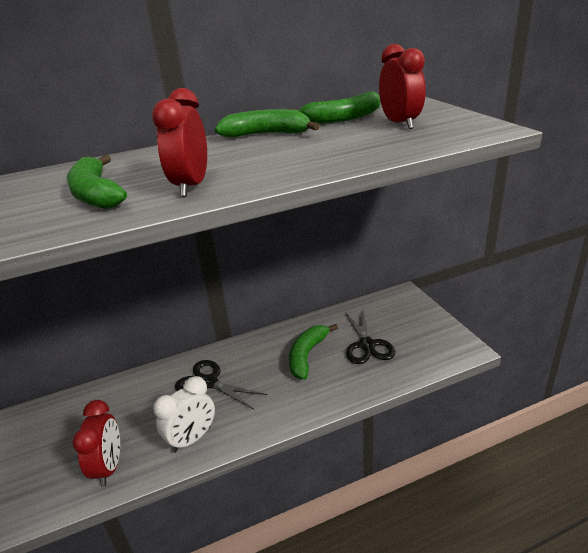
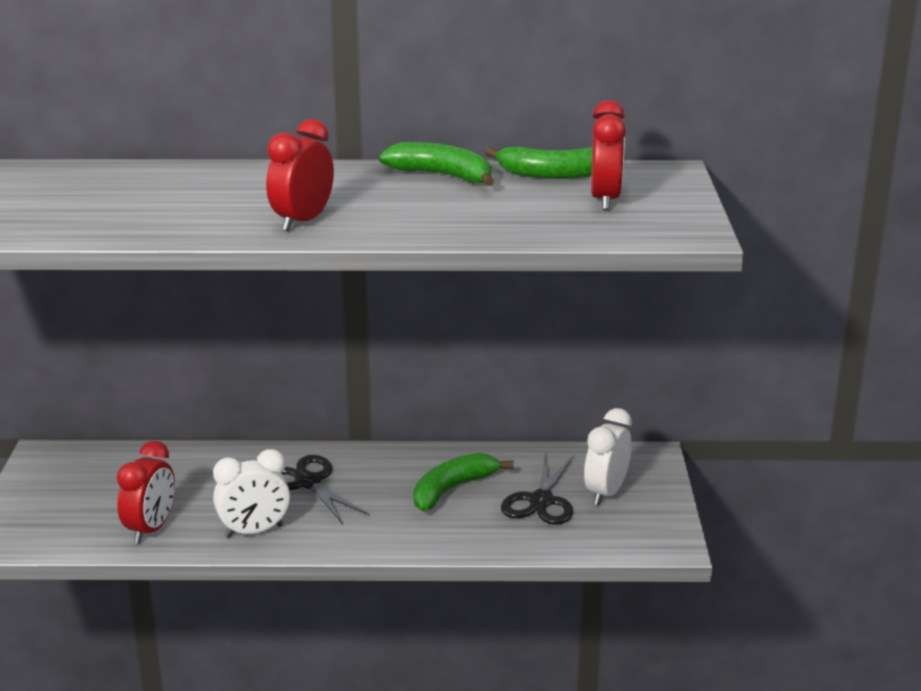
camera: 20 degrees right, 5 degrees down
(96, 194) = (209, 207): green banana -> none
(399, 326) = (606, 493): none -> white clock

